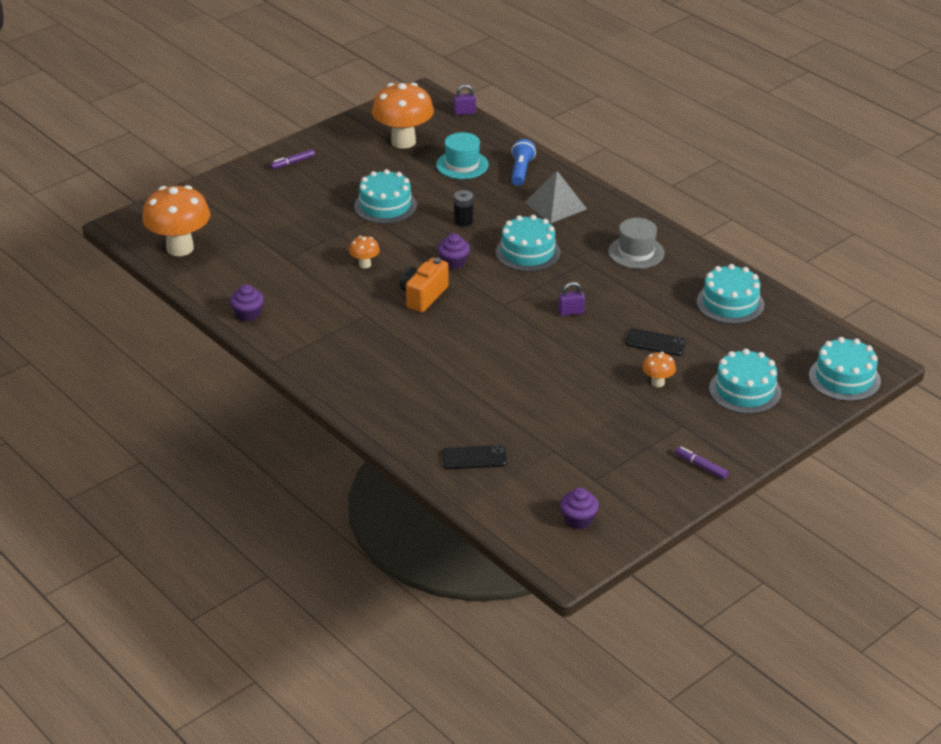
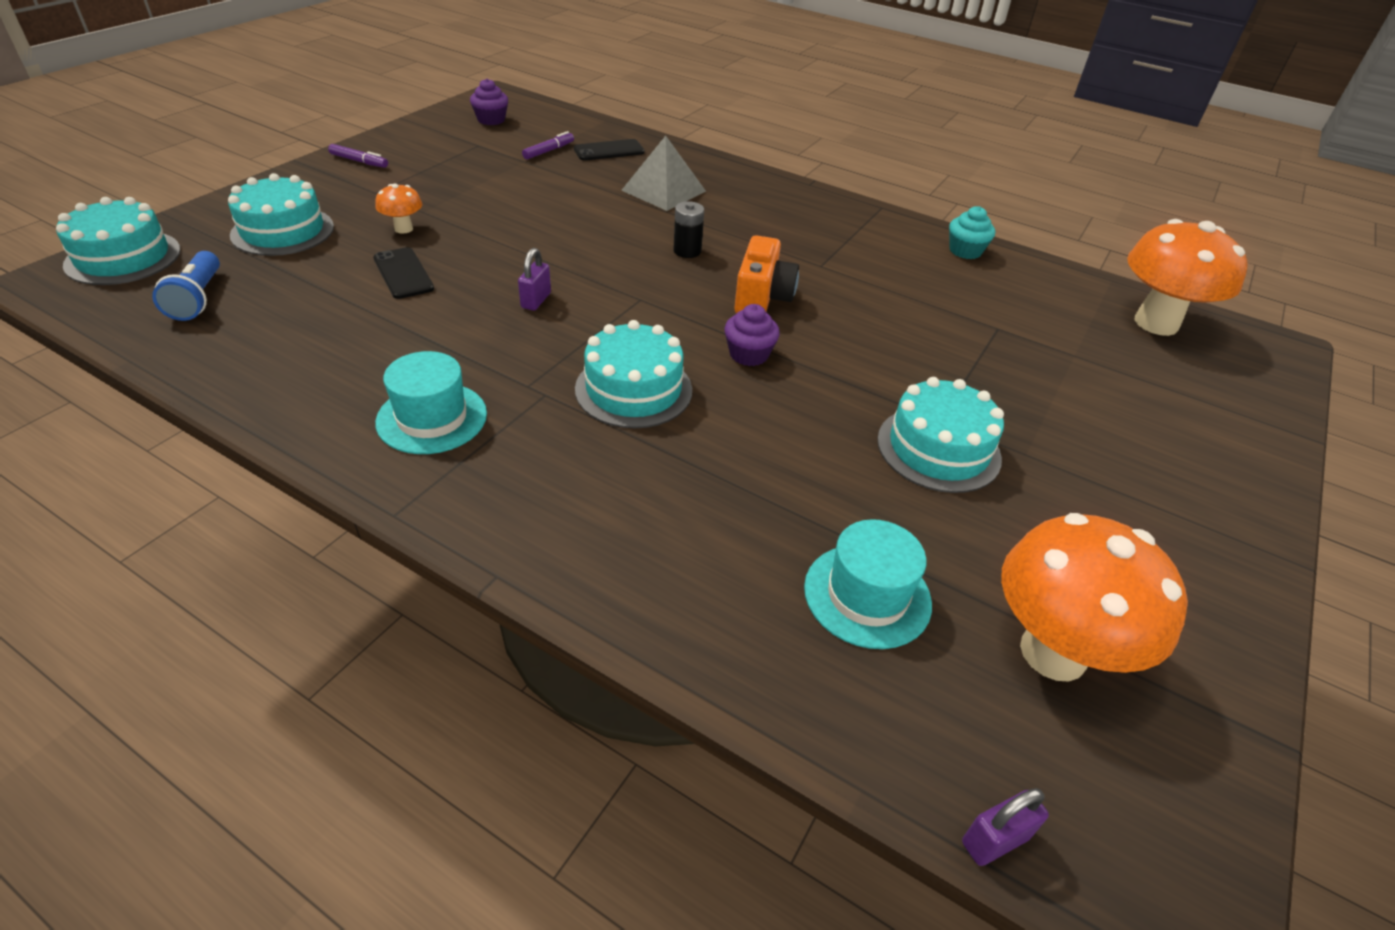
camera: 160 degrees right, 5 degrees up
(248, 314) = (965, 251): purple cupcake -> turquoise cupcake
(292, 163) = (1204, 529): purple marker -> purple marker (549, 151)
(364, 264) = (880, 333): orange mushroom -> none
(463, 221) = (777, 437): black battery -> black battery (687, 251)
(521, 171) = (723, 602): blue flashlight -> blue flashlight (197, 299)
(555, 205) = (613, 507): grey pyramid -> grey pyramid (664, 190)
(571, 312) = (536, 300): purple padlock -> purple padlock turned 45 degrees counterclockwise
(636, 252) = (432, 418): grey hat -> turquoise hat
(655, 343) = (403, 273): black phone -> black phone turned 60 degrees clockwise
(730, 303) = (267, 344): turquoise cake -> none

